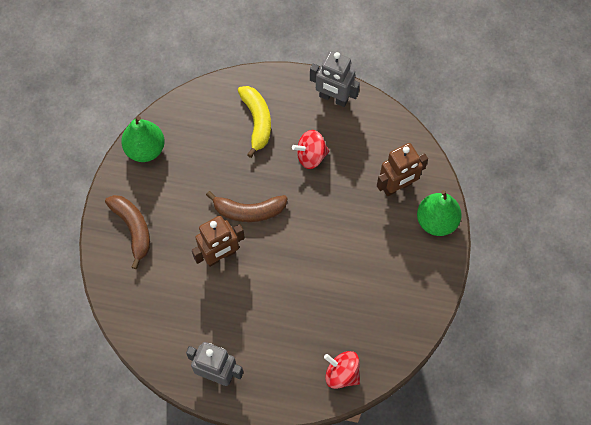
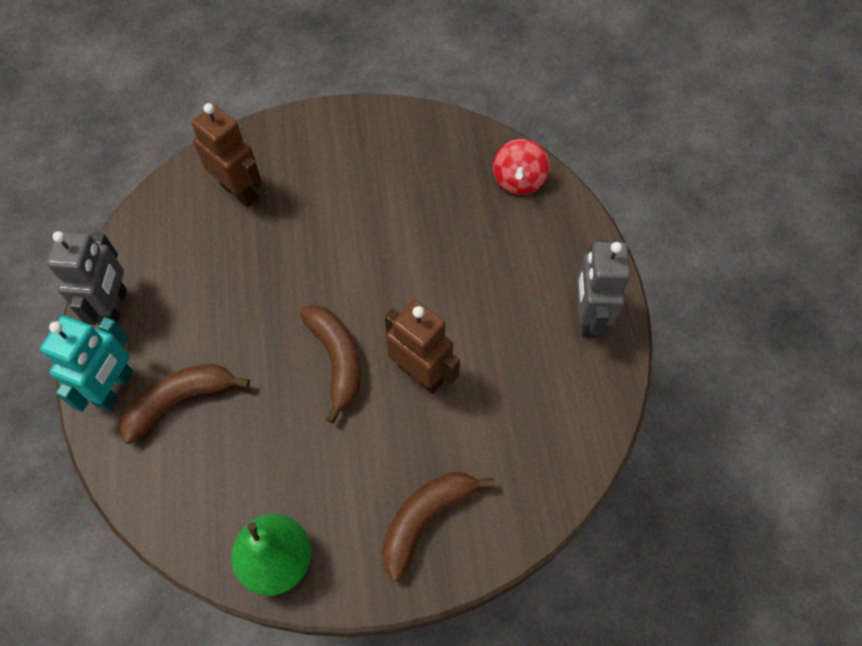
camera: 110 degrees left, 5 degrees down
(257, 121) = (180, 401): yellow banana -> brown banana
(279, 90) = (115, 388): none -> turquoise robot
(311, 156) = (221, 307): red spinning top -> none
(436, 221) = (277, 138): green pear -> none

